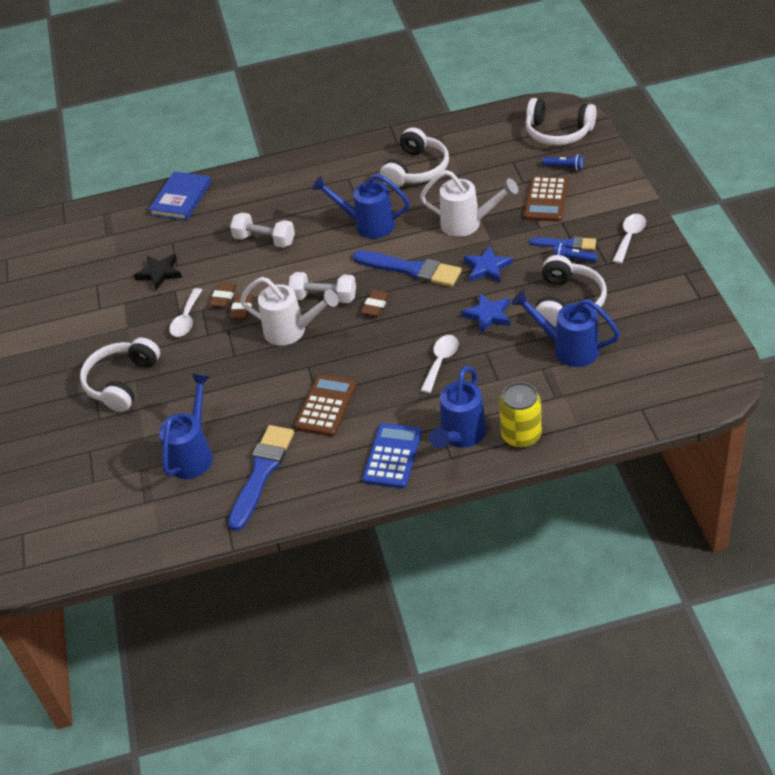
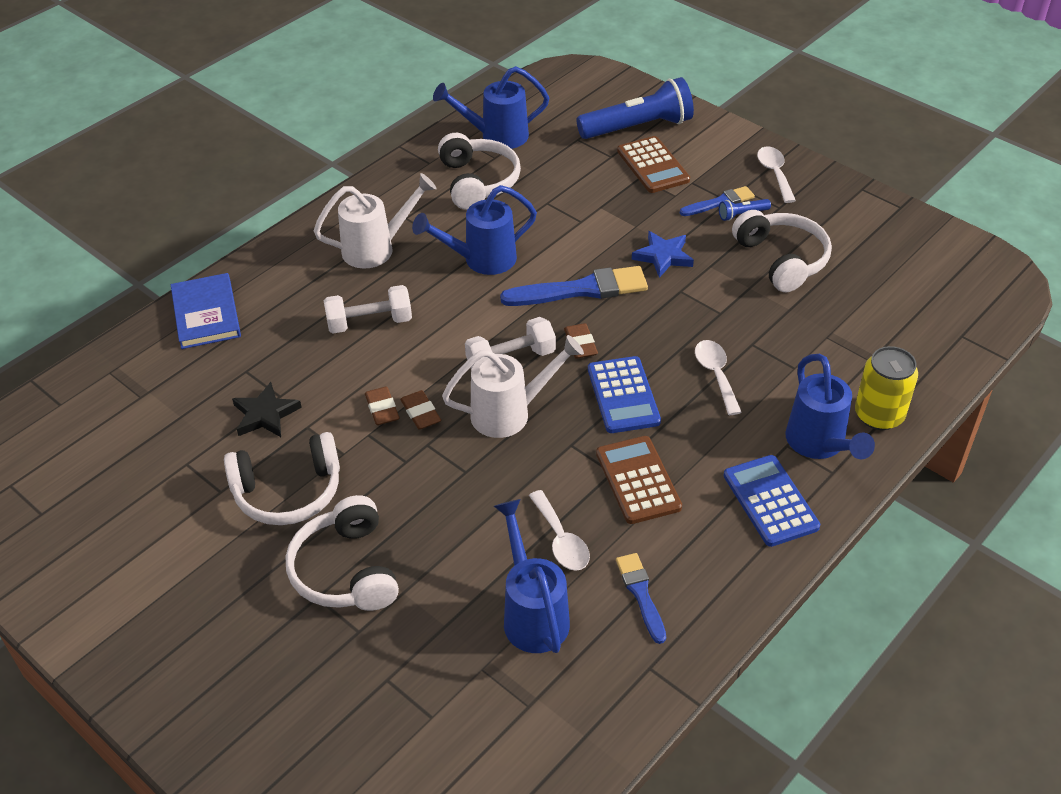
camera: 40 degrees left, 0 degrees up
(186, 319) = (359, 455): white spoon -> white spoon (561, 540)
(261, 473) = (641, 594): blue brush -> blue brush, size x0.58
(369, 350) = (623, 395): none -> blue calculator
(468, 224) = (595, 219): white watering can -> white watering can (377, 248)
(488, 315) = (715, 305): blue star -> none
(558, 132) = (596, 95): white headphones -> white headphones (288, 492)
(564, 167) = (638, 127): blue flashlight -> blue flashlight, size x2.37
(568, 348) = (831, 306): blue watering can -> blue watering can (496, 136)

